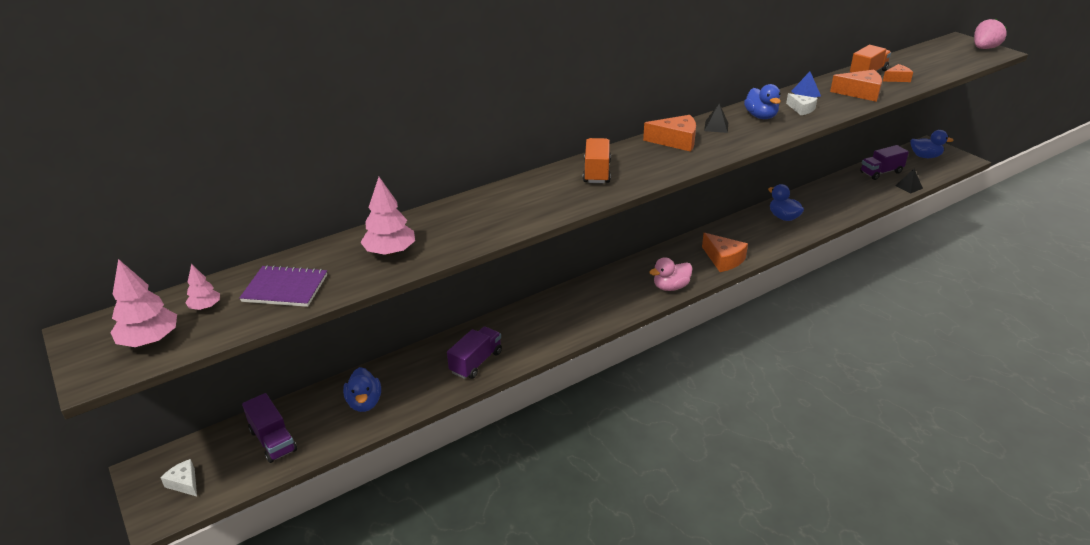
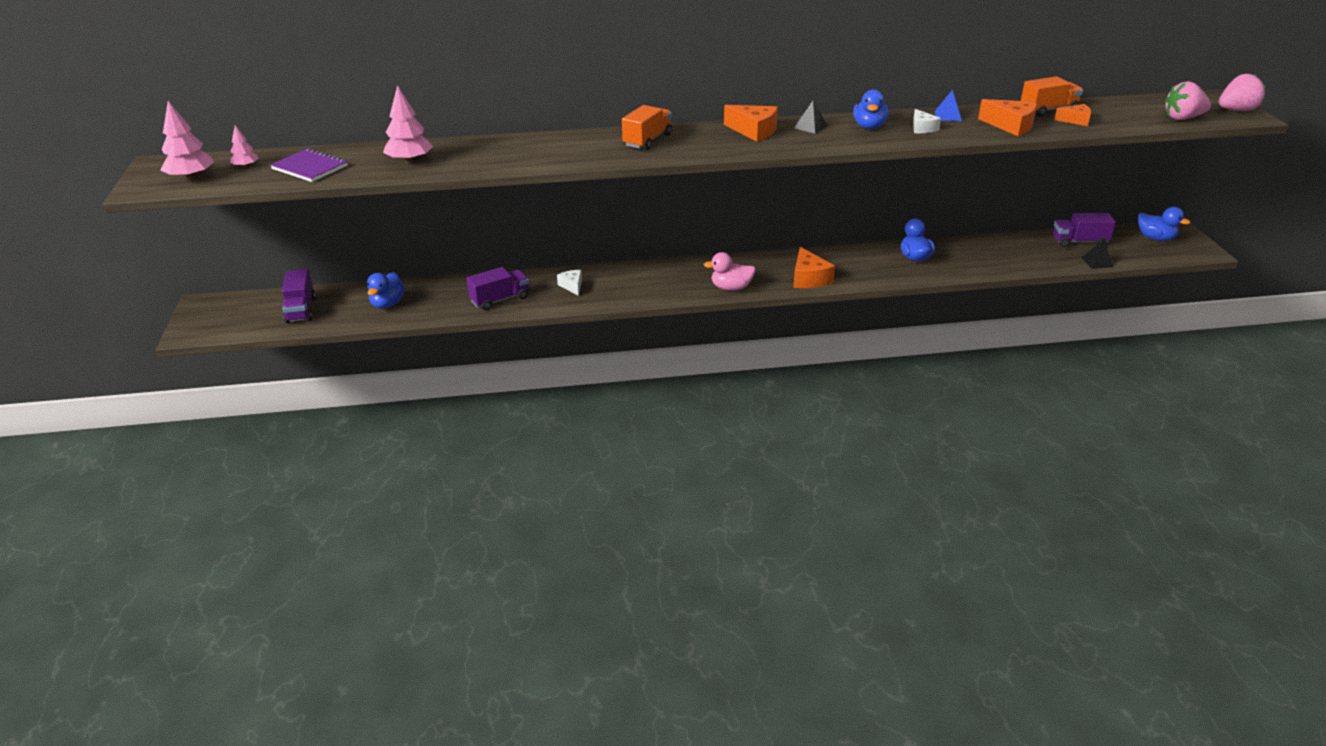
camera: 25 degrees right, 0 degrees up
(184, 483) = (220, 319): white cheese -> white cheese (572, 286)
(961, 62) = (1182, 118): none -> pink strawberry

